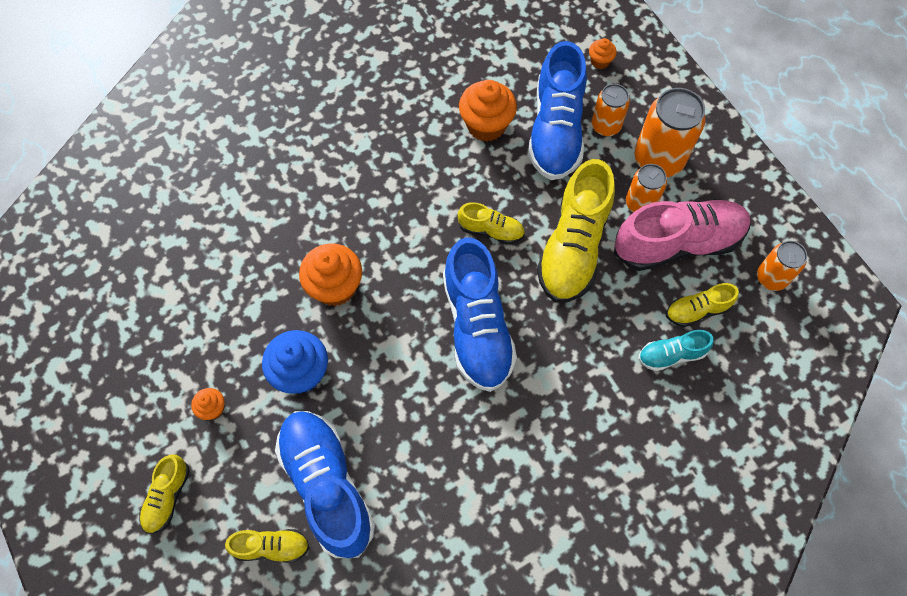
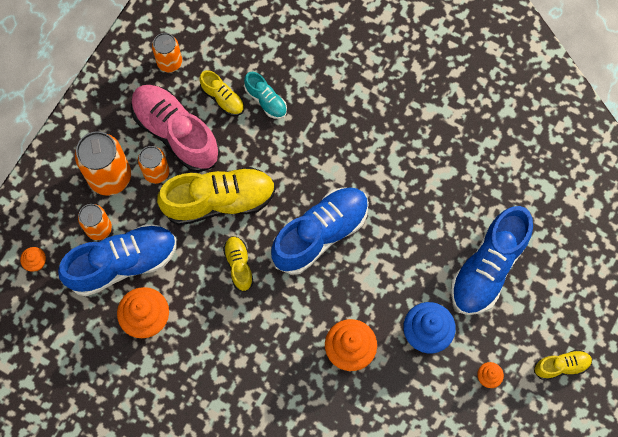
camera: 120 degrees left, 5 degrees up
(271, 547) = (546, 278): yellow shoe -> none

